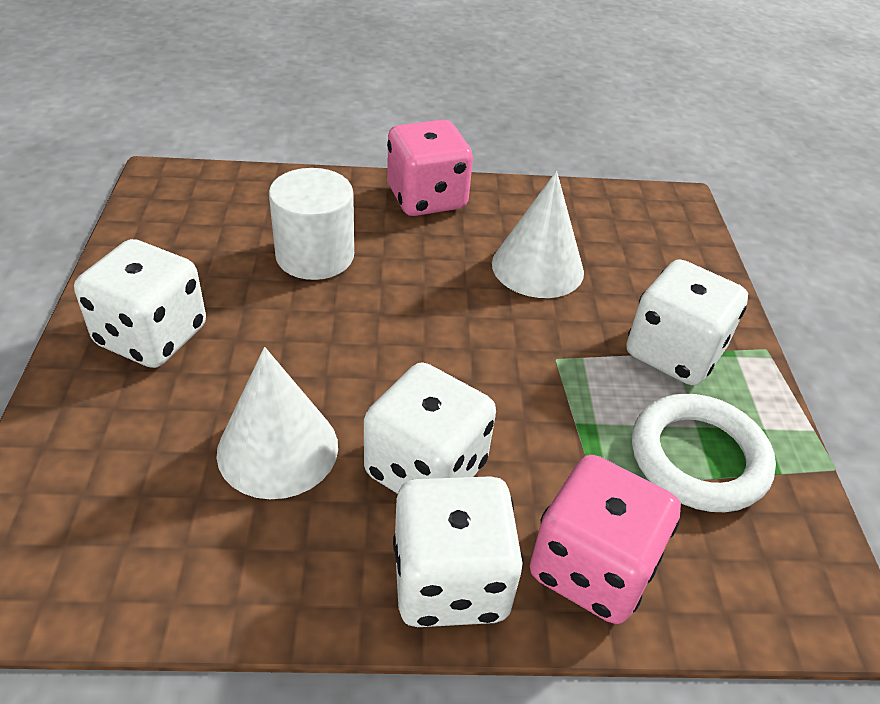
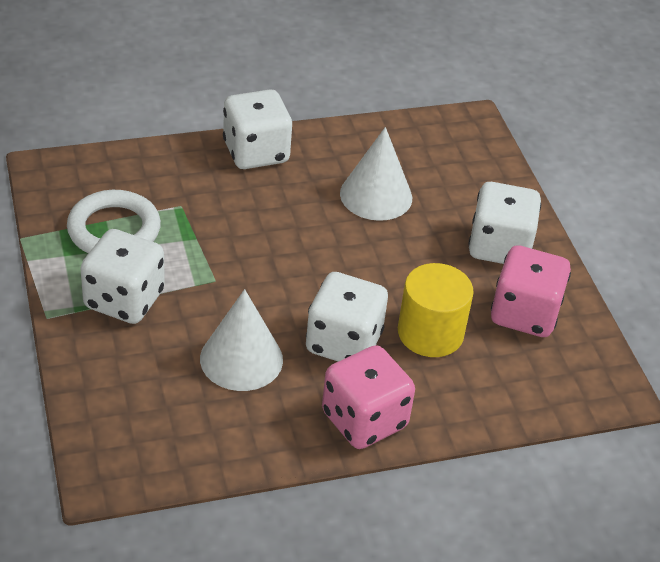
camera: 165 degrees right, 0 degrees up
(315, 255) = (430, 333): white cylinder -> yellow cylinder
(426, 469) = (285, 198): white dice -> white dice (343, 342)
(591, 567) = (181, 167): pink dice -> pink dice (524, 314)

